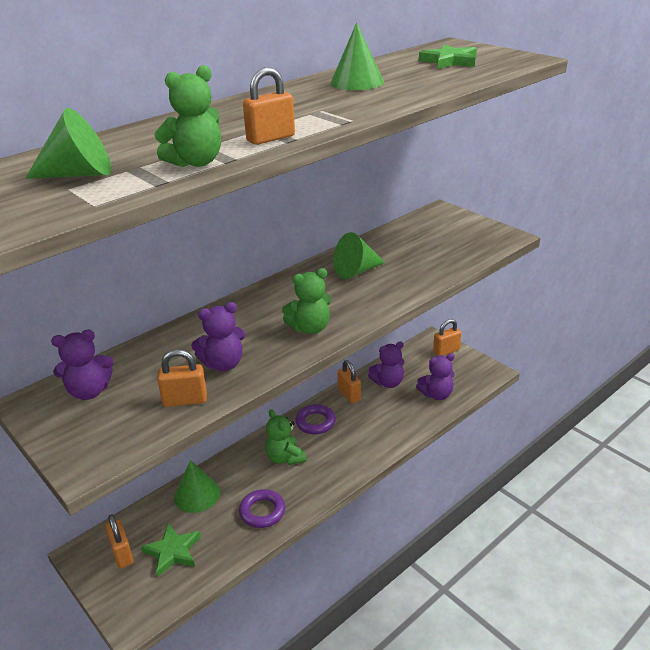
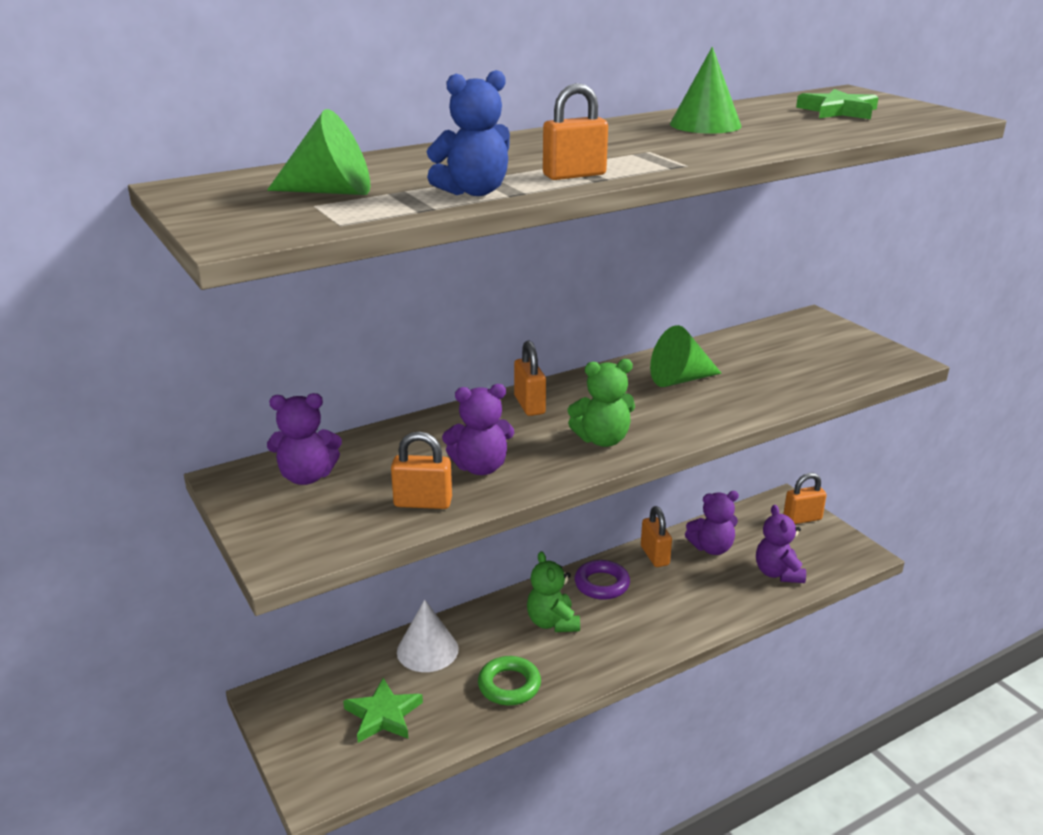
camera: 10 degrees right, 5 degrees down
(122, 554) = (318, 706): orange padlock -> orange padlock (529, 405)
(196, 162) = (474, 192): green teddy bear -> blue teddy bear
(197, 495) = (427, 650): green cone -> white cone
(262, 511) = (509, 685): purple ring -> green ring
(436, 394) = (778, 573): purple teddy bear -> purple teddy bear turned 90 degrees clockwise

